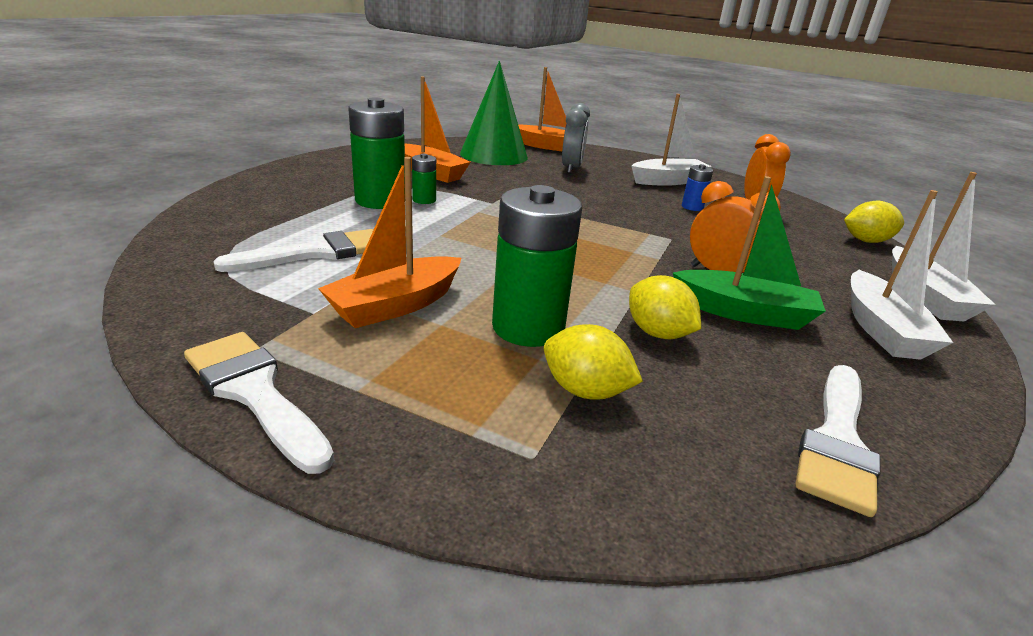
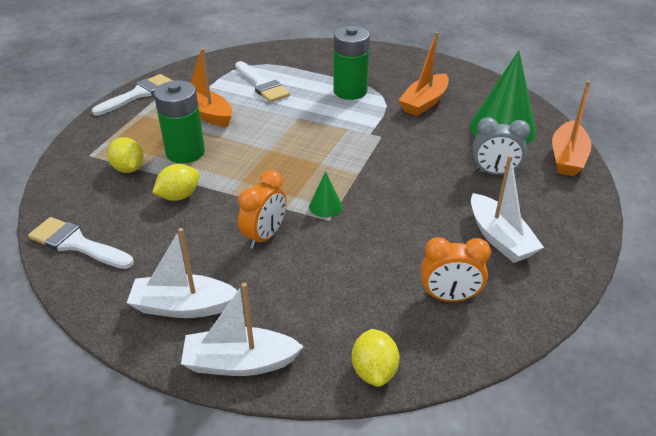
camera: 90 degrees right, 10 degrees up
(424, 200) = (360, 106): green battery -> none
(585, 391) = (128, 168): yellow lemon -> yellow lemon turned 60 degrees counterclockwise
(647, 238) = (325, 206): none -> green cone
(692, 207) = (418, 244): blue battery -> none
(744, 313) = (204, 237): green boat -> none

